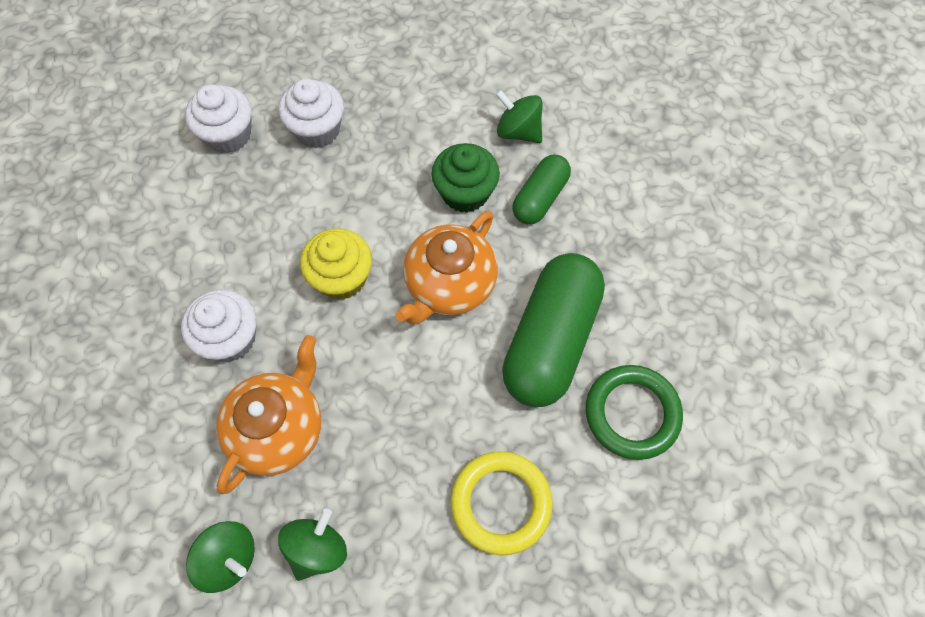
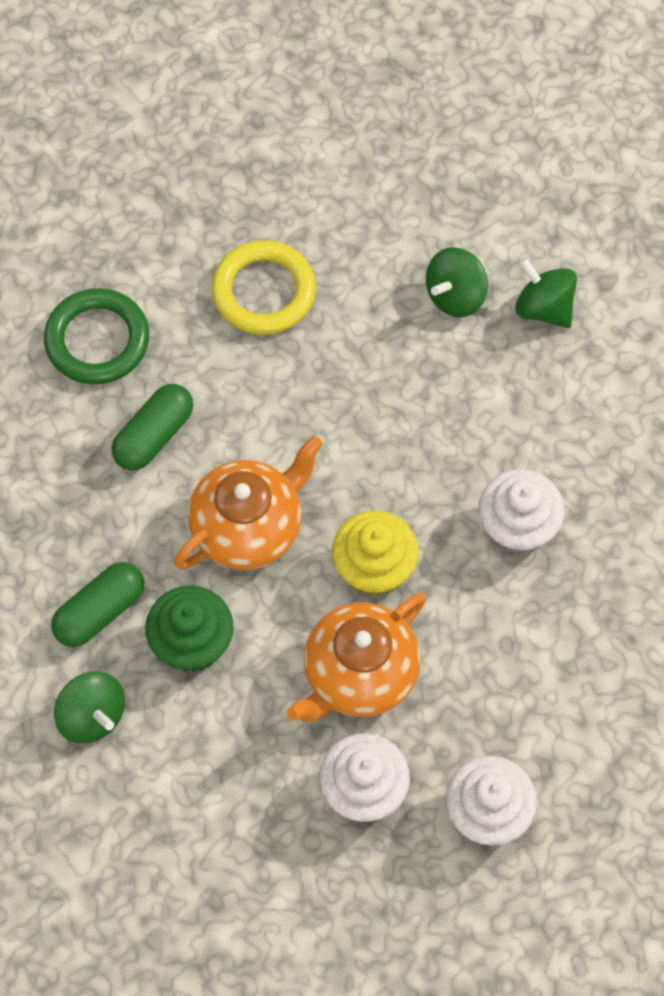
camera: 165 degrees left, 0 degrees up
(279, 429) = (476, 415): orange teapot -> orange teapot (359, 675)
(550, 340) = (154, 436): green capsule -> green capsule, size x0.55

